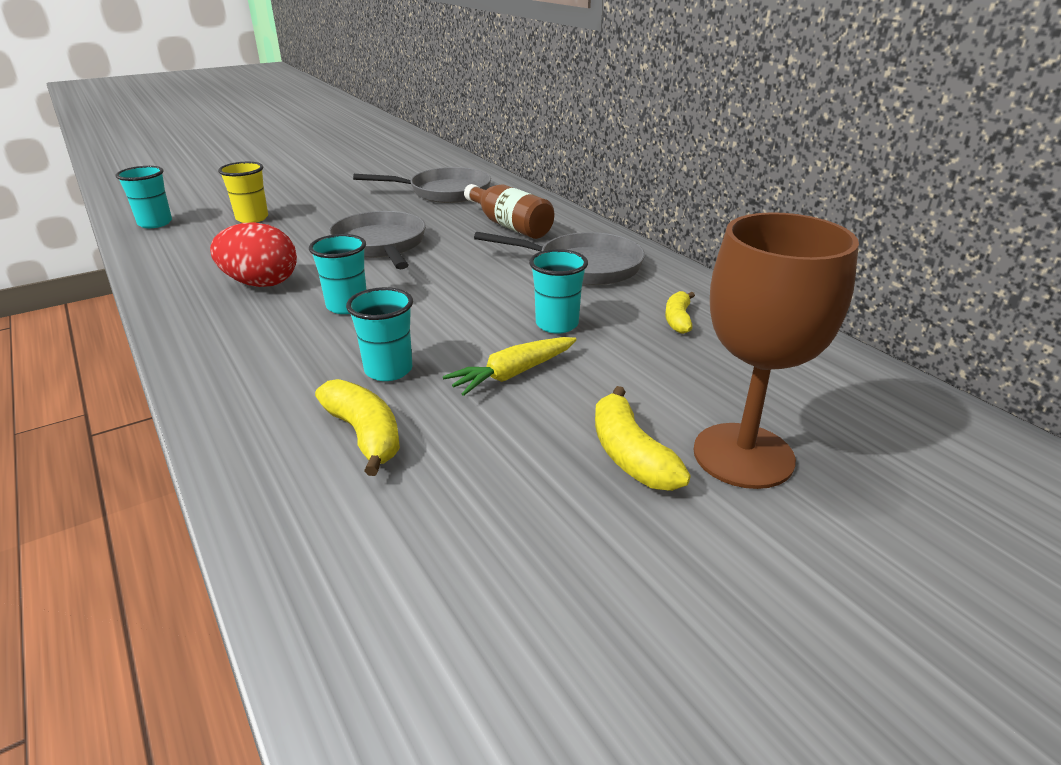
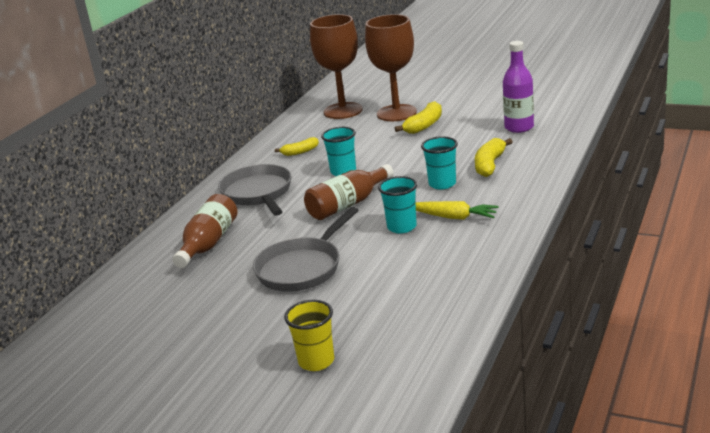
camera: 120 degrees left, 5 degrees down
(155, 223) = (390, 407): turquoise cup -> none
(261, 283) = (416, 270): red egg -> none
(441, 561) = (519, 127): none -> purple bottle
(444, 192) = (148, 308): grey pan -> none
(459, 298) = (348, 204): none -> brown bottle
(512, 374) = (403, 161): yellow carrot -> yellow carrot (454, 217)
(830, 408) = (343, 111): none -> brown goblet

